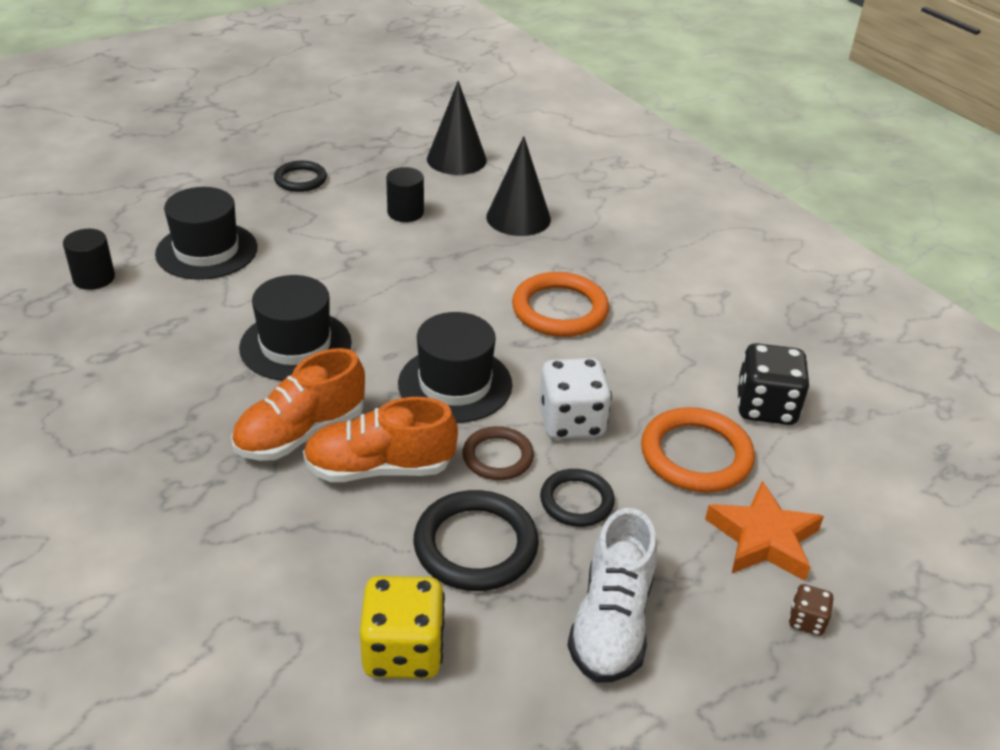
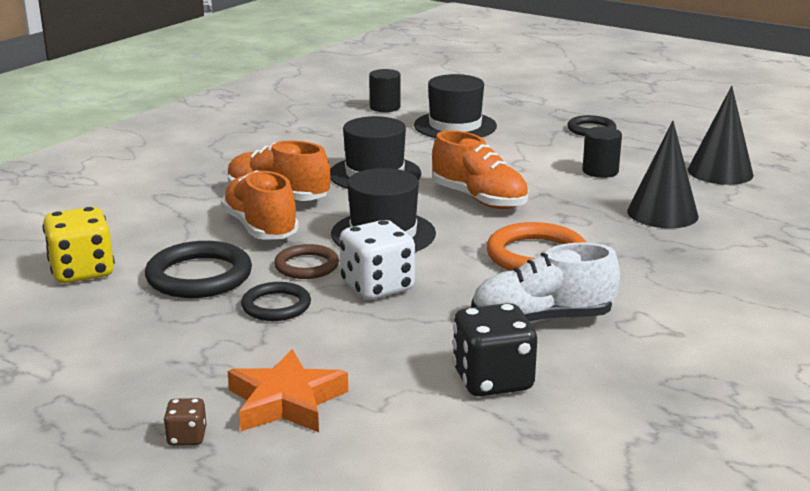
camera: 70 degrees right, 15 degrees down
(416, 300) = (479, 199): none -> orange shoe
(611, 623) = (142, 342): white shoe -> white shoe (542, 319)
(696, 455) = (381, 351): orange ring -> none

